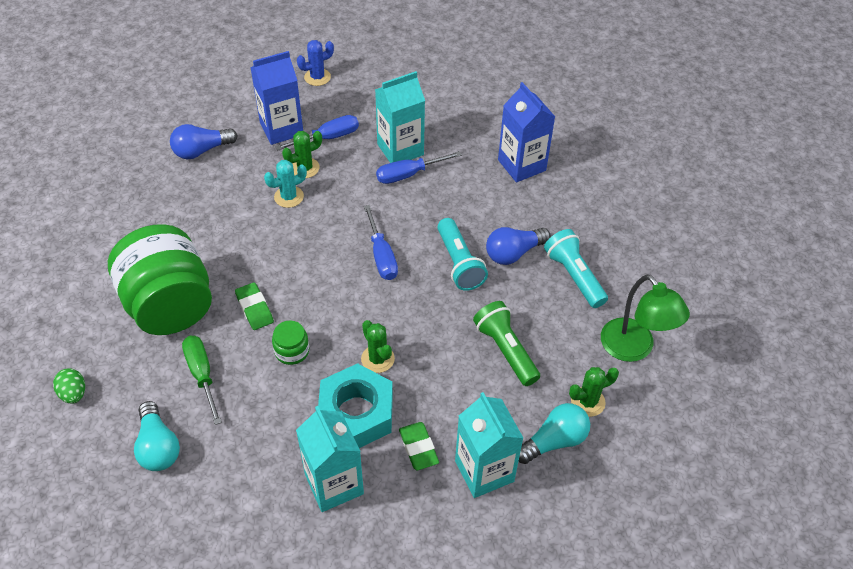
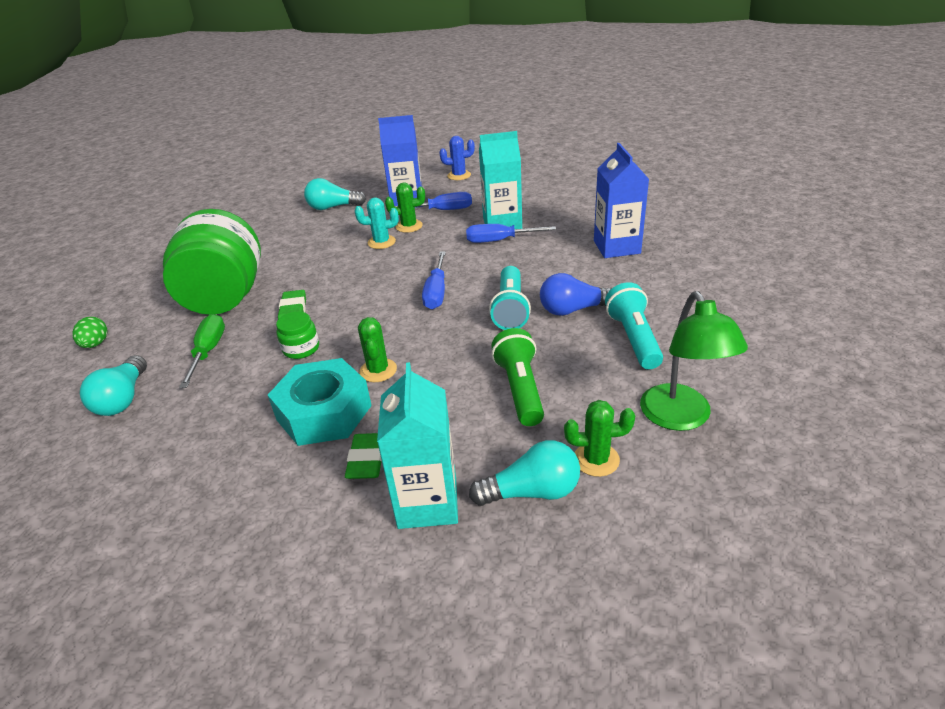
camera: 25 degrees right, 15 degrees down
(201, 150) = (333, 207): blue light bulb -> turquoise light bulb
(334, 484) = (254, 472): turquoise carton -> none

